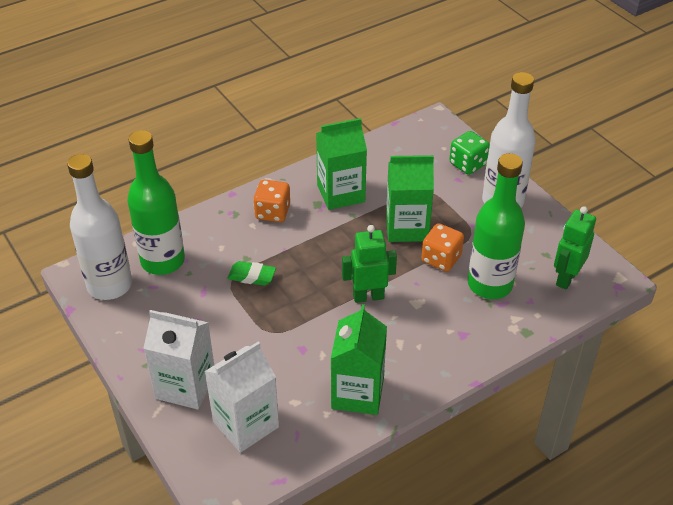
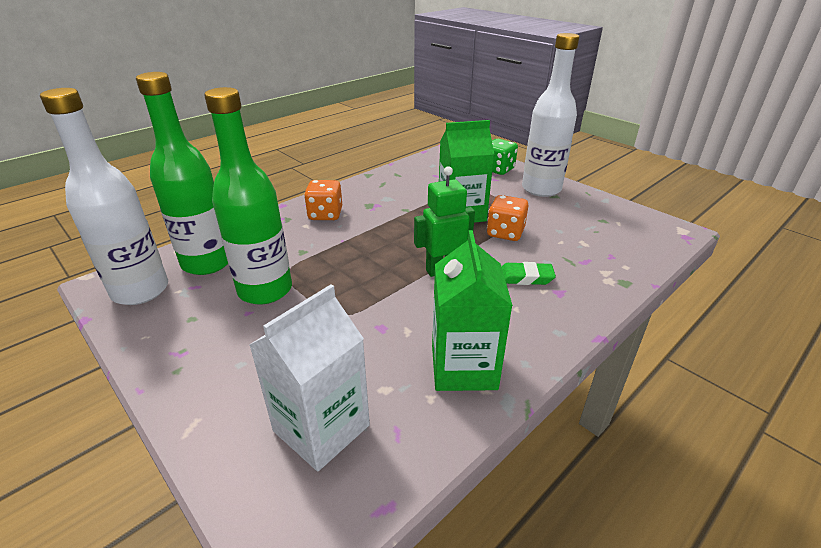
camera: 10 degrees left, 10 degrees down
(185, 386) = (232, 389): white carton -> none
(252, 276) = (310, 265): green eraser -> green eraser (525, 277)
(341, 193) = (390, 196): green carton -> none
(489, 284) = (563, 247): green bottle -> green bottle (265, 290)
(566, 278) = (633, 235): green robot -> none

